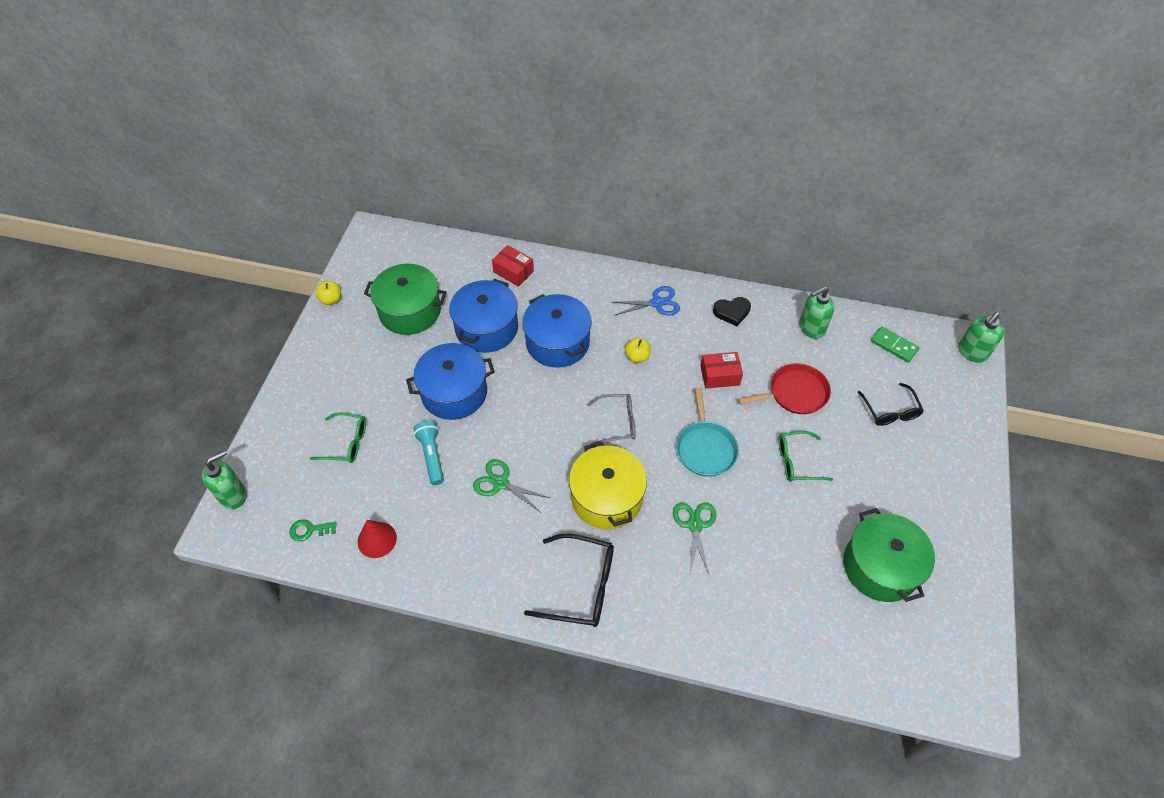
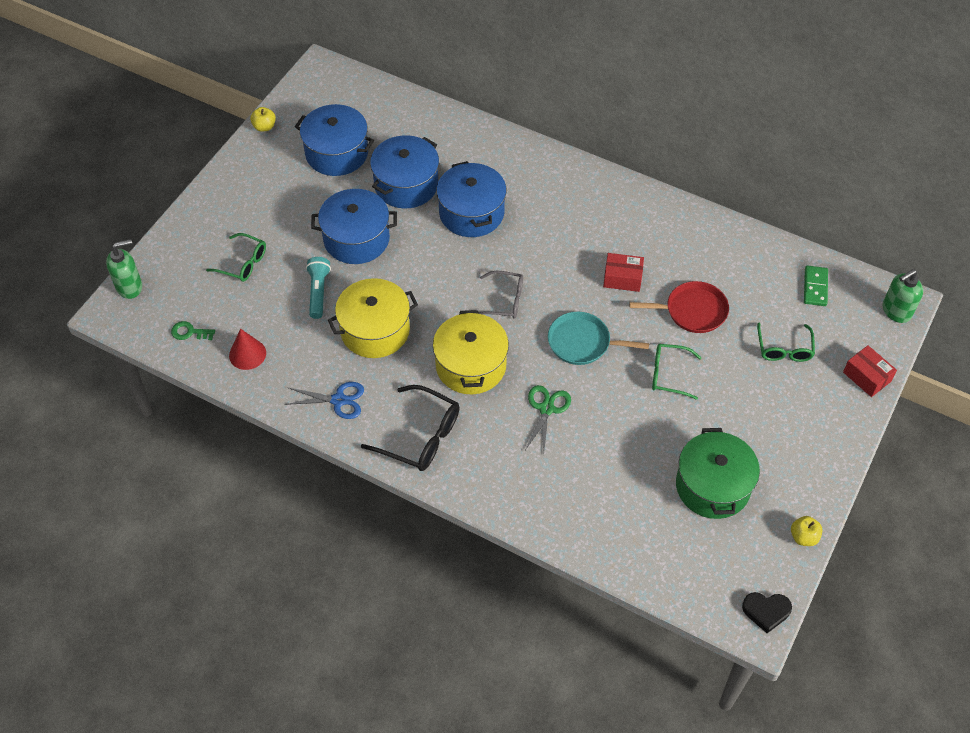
camera: 15 degrees right, 0 degrees up
(410, 311) = (337, 153): green pot -> blue pot
(500, 483) = (375, 330): green scissors -> yellow pot
(513, 272) = (450, 135): red box -> red box (866, 377)
(637, 357) = (546, 243): yellow apple -> yellow apple (803, 537)
(657, 303) = (584, 195): blue scissors -> blue scissors (338, 400)
(705, 448) = (582, 342): turquoise pan -> turquoise pan turned 90 degrees clockwise
(732, 312) = (658, 220): black heart -> black heart (766, 611)
(811, 328) = (735, 252): green soap dispenser -> none
(890, 410) = (784, 348): black glasses -> green glasses
(894, 345) = (815, 287): green domino -> green domino turned 45 degrees clockwise

